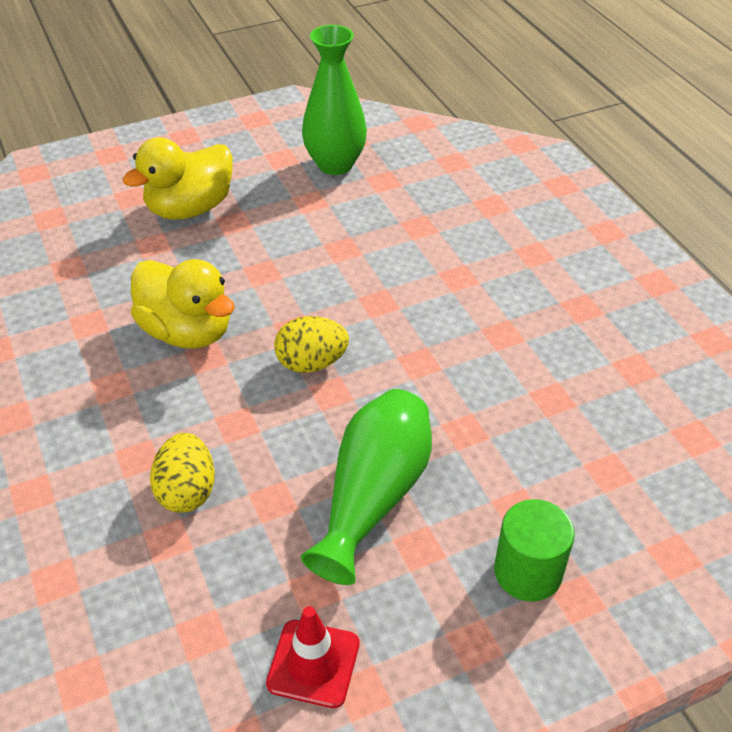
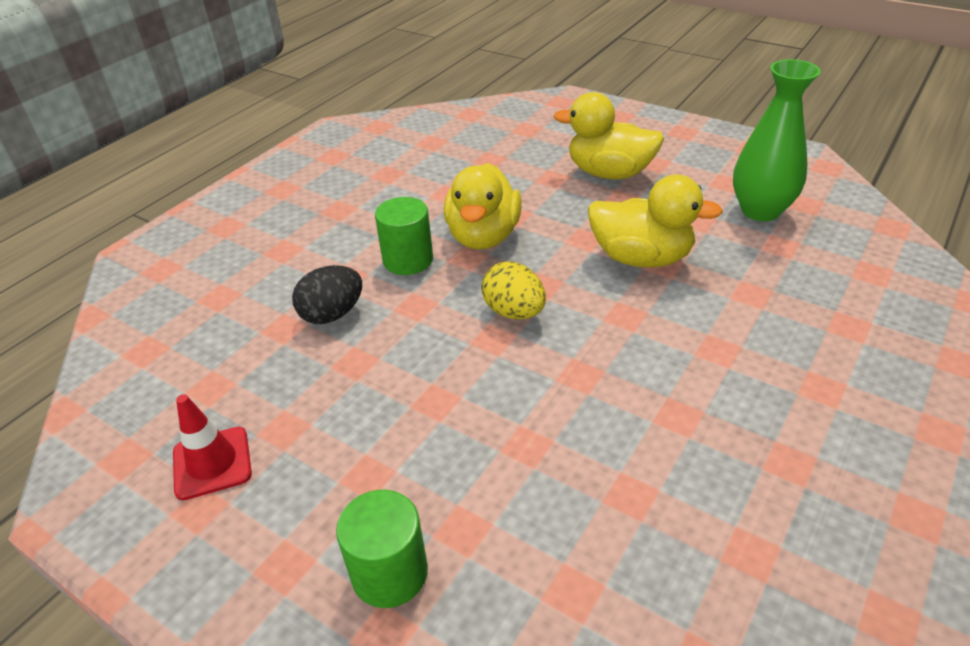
camera: 60 degrees right, 5 degrees down
(163, 399) = (408, 260): none -> green cylinder
(187, 491) = (332, 314): yellow egg -> black egg
(322, 255) = (641, 258): none -> yellow duck
(373, 496) = (401, 418): green vase -> none

